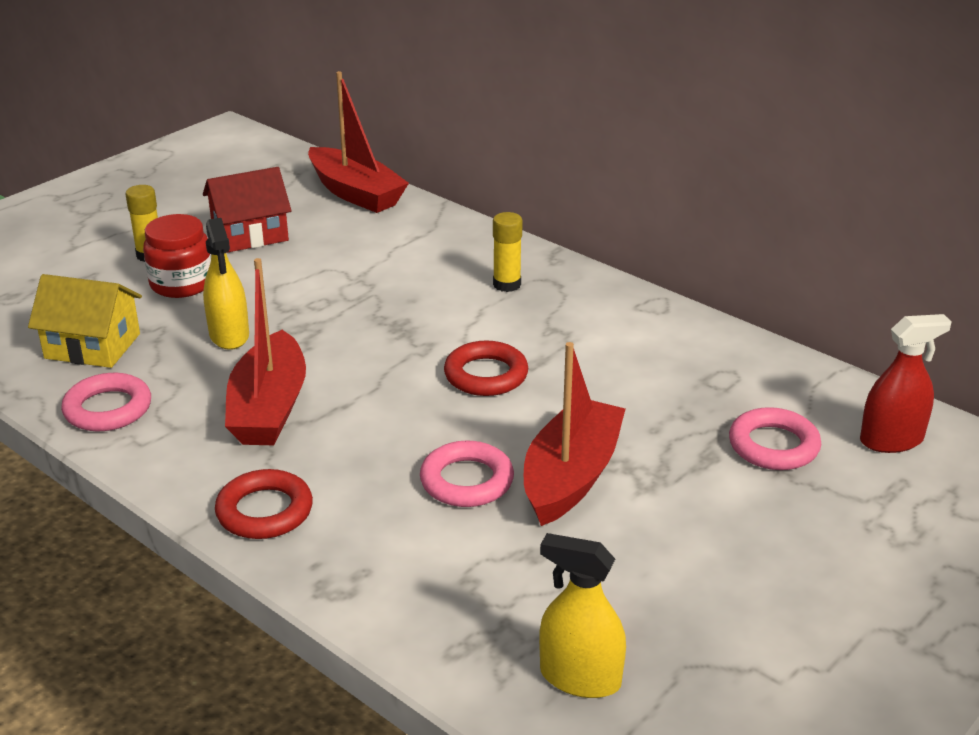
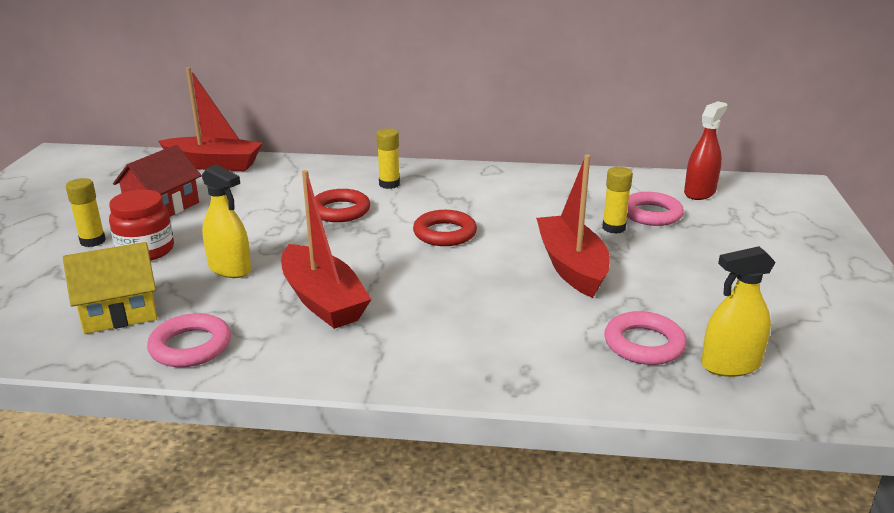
camera: 35 degrees left, 5 degrees down
(264, 511) = (407, 361): red ring -> red ring (340, 211)
(467, 481) = (515, 292): pink ring -> pink ring (644, 344)
(695, 446) = (613, 228): none -> yellow glue stick

